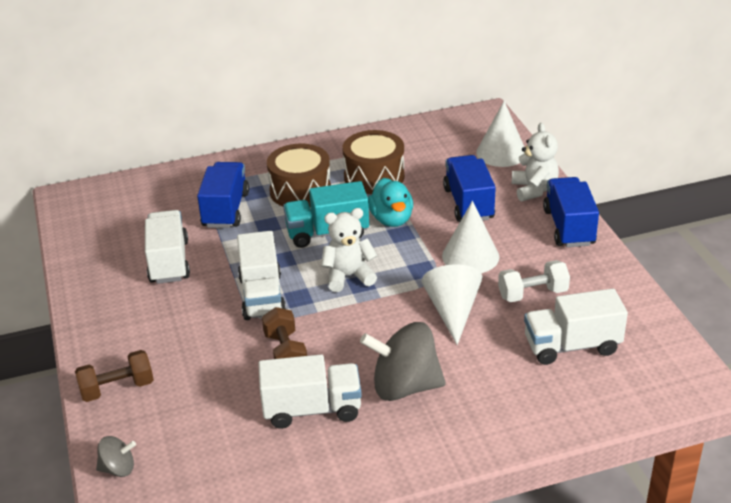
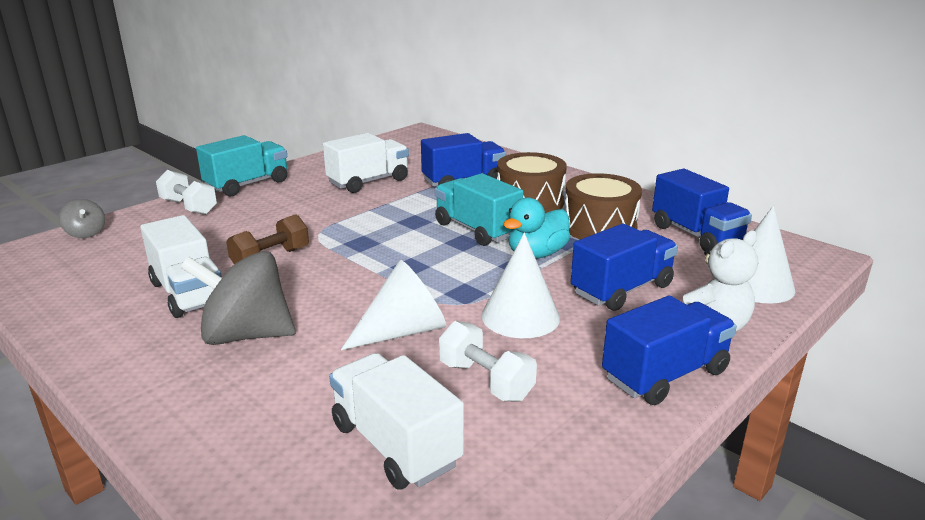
camera: 60 degrees right, 10 degrees down
(94, 340) = (247, 184): none -> turquoise truck
(117, 388) = (189, 207): brown dumbbell -> white dumbbell
(262, 296) = (350, 227): white truck -> none
(348, 276) = (415, 257): white teddy bear -> none
(404, 386) = (246, 335): grey spinning top -> grey spinning top turned 60 degrees counterclockwise
(421, 143) = (696, 235): none -> blue truck

